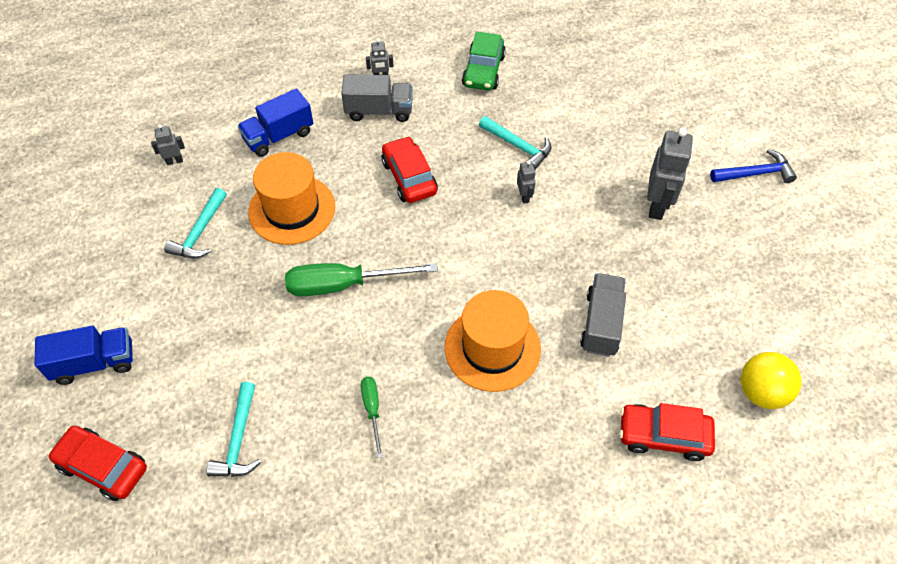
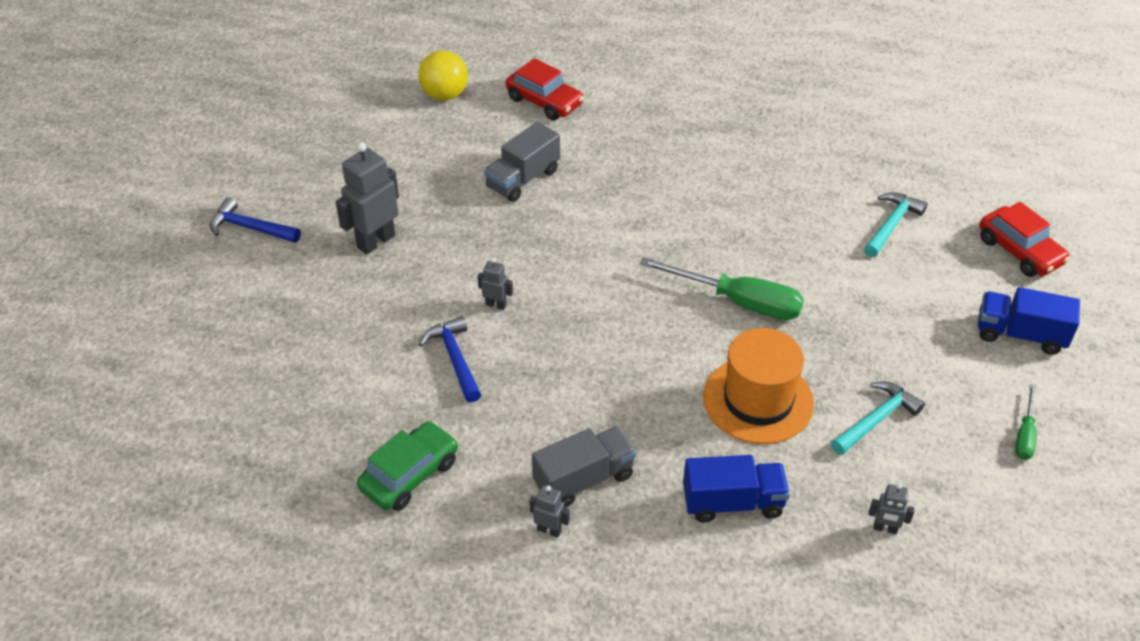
camera: 150 degrees left, 10 degrees down
(372, 410) = (764, 200): green screwdriver -> green screwdriver (1024, 435)
(379, 111) = (584, 479): grey truck -> grey truck turned 120 degrees clockwise
(409, 177) = (603, 378): red car -> none
(492, 348) = (631, 200): orange hat -> none
(518, 146) = (455, 359): turquoise hammer -> blue hammer
(524, 196) = (496, 305): grey robot -> grey robot turned 90 degrees clockwise

